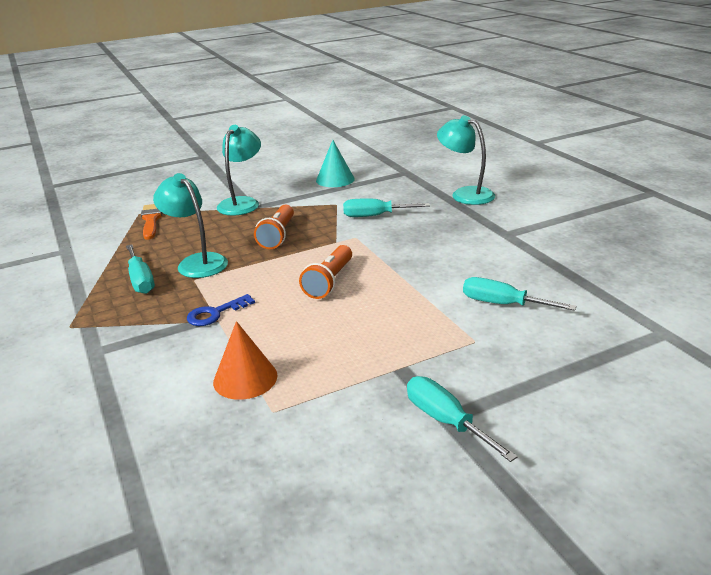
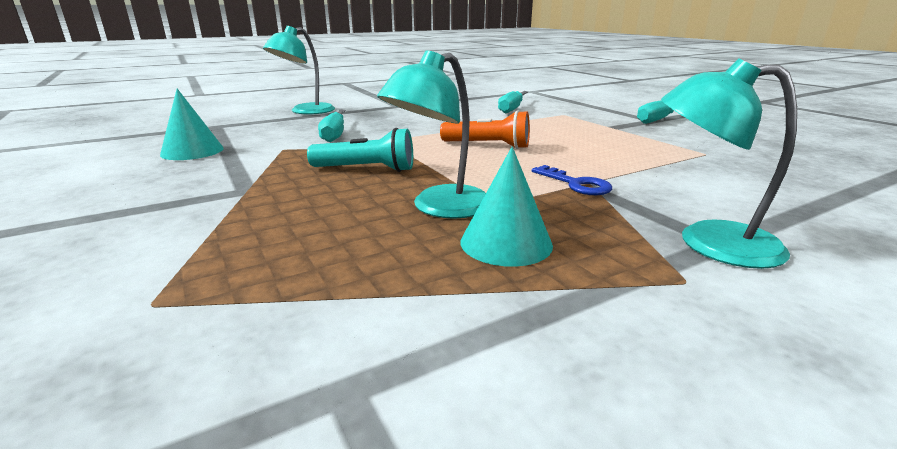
camera: 95 degrees left, 5 degrees down
(141, 280) = (506, 242): turquoise screwdriver -> turquoise cone
(151, 220) = (220, 277): orange brush -> none
(242, 203) = (217, 198): turquoise lamp -> turquoise lamp (708, 242)
(245, 378) = (677, 164): orange cone -> none
(277, 236) = (366, 169): orange flashlight -> turquoise flashlight

